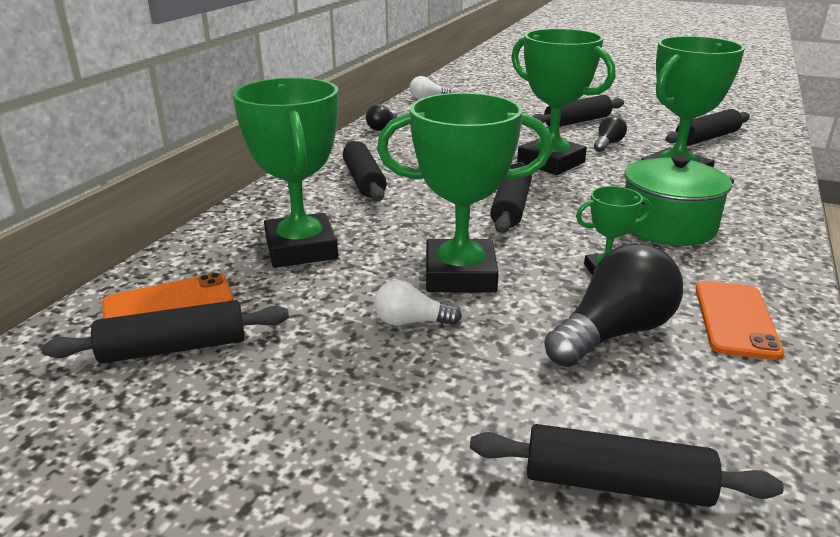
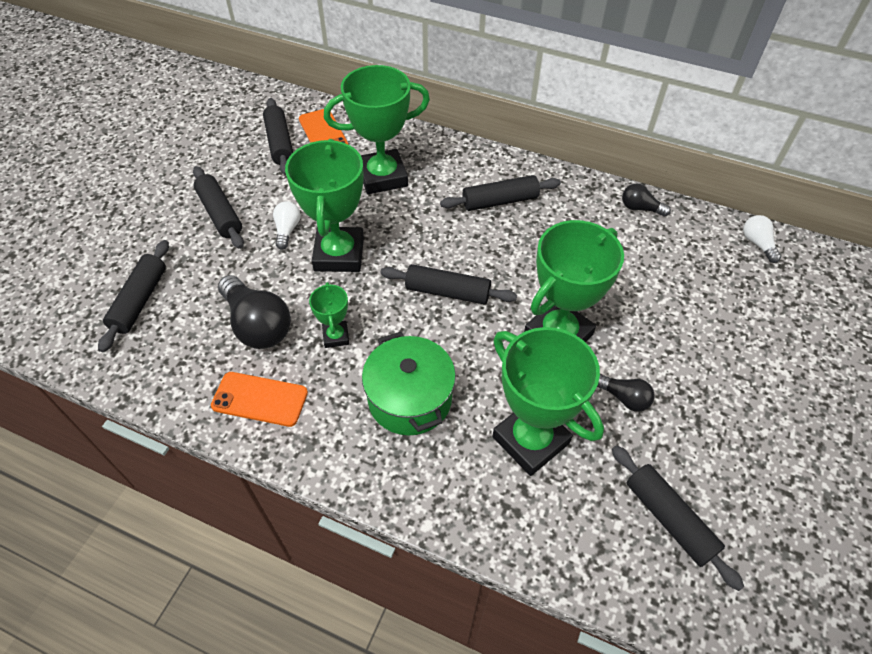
camera: 90 degrees right, 25 degrees up
(577, 122) = (704, 382): black rolling pin -> black rolling pin (220, 213)

